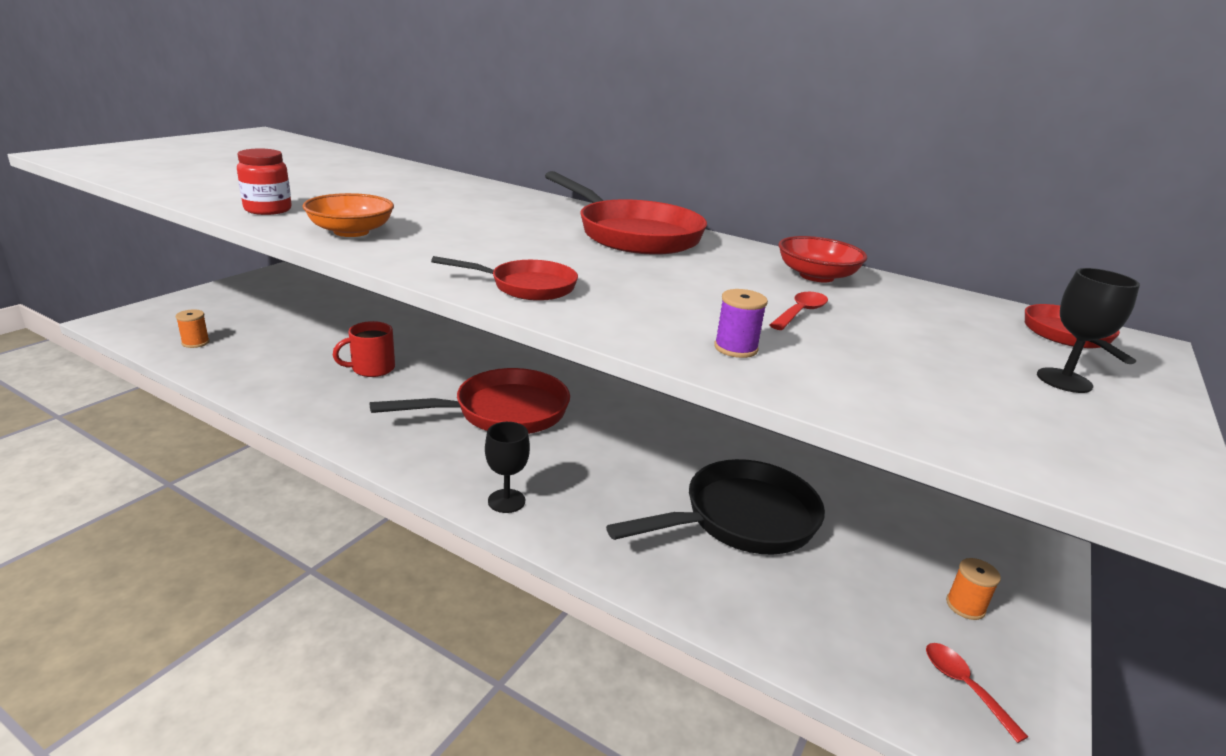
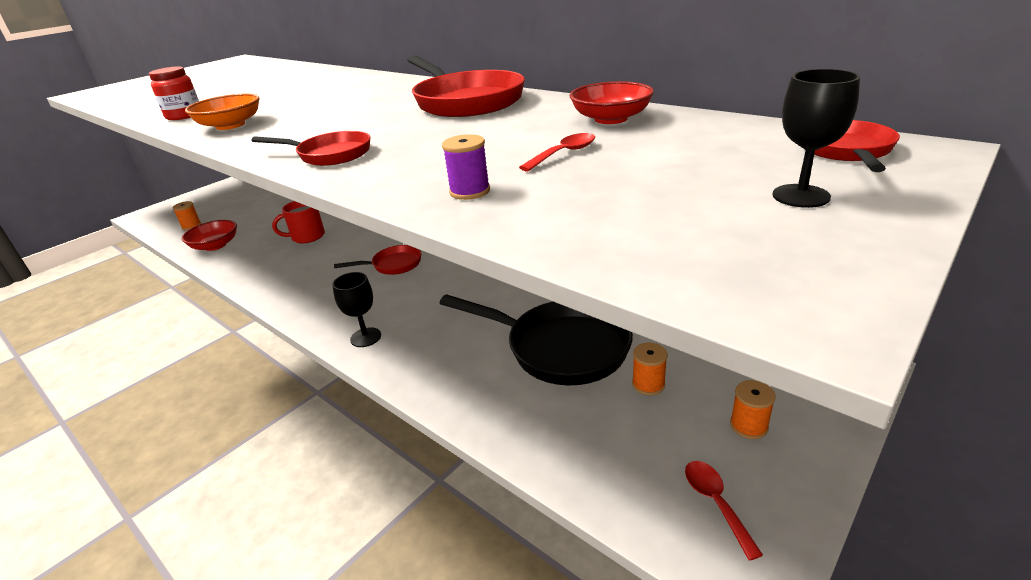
camera: 15 degrees right, 5 degrees up
(244, 372) = (215, 245): none -> red bowl
(503, 412) = (393, 265): red pan -> red pan, size x0.54
(741, 519) = (559, 348): black pan -> black pan turned 45 degrees clockwise
(851, 561) = (648, 384): none -> orange spool

